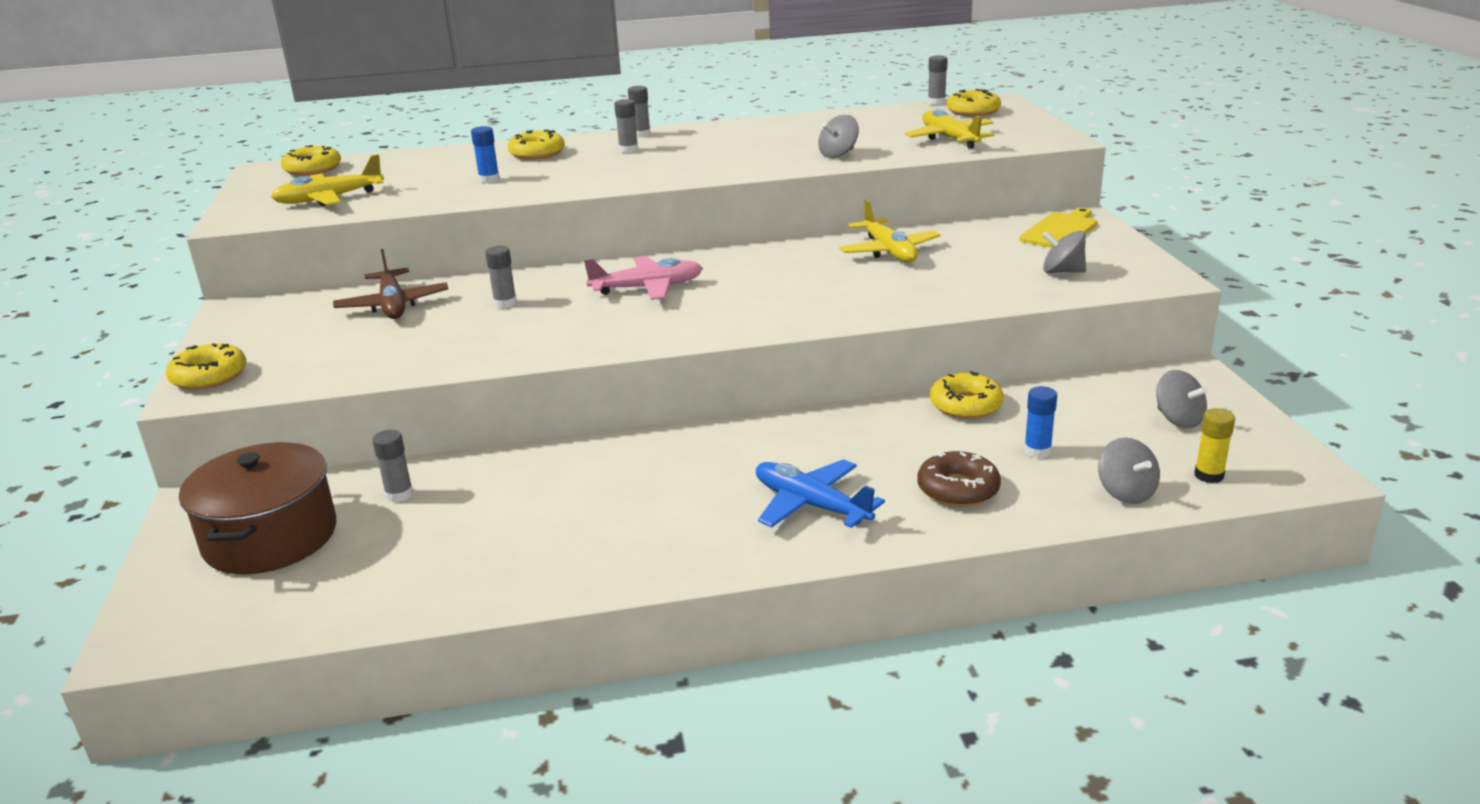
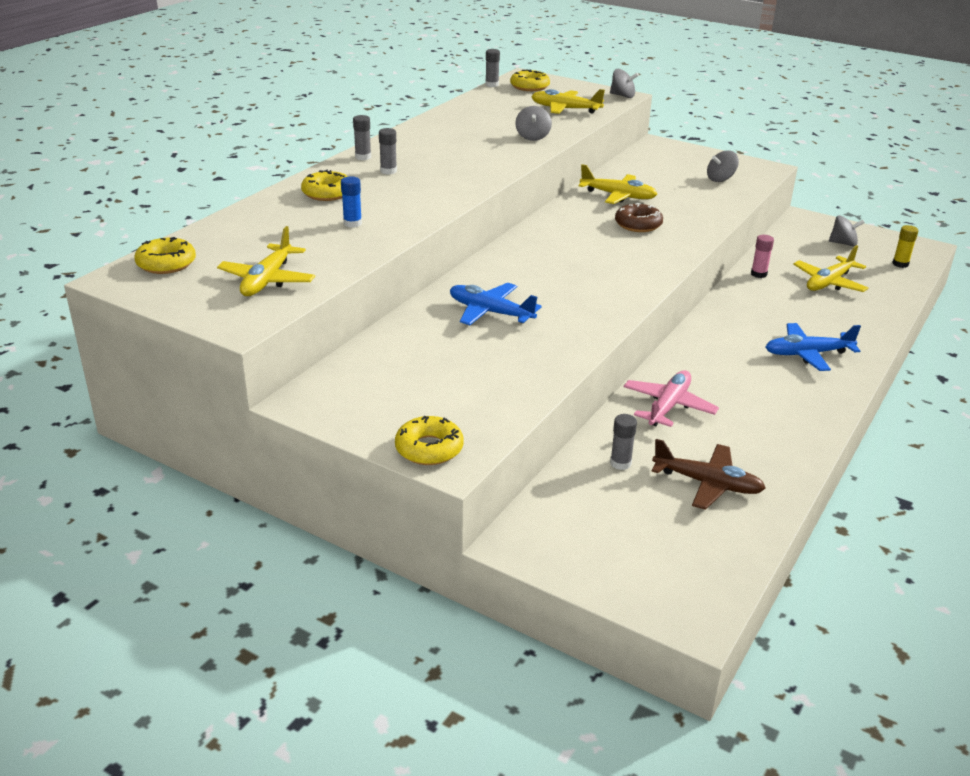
camera: 50 degrees left, 5 degrees up
(270, 537) = (614, 528): brown pot -> none
(393, 305) = (418, 346): brown plane -> brown plane (708, 484)
(505, 303) = (490, 312): grey glue stick -> blue plane
(648, 288) = (549, 267): pink plane -> pink plane (668, 406)
(958, 489) = (840, 315): brown donut -> brown donut (638, 224)
(966, 405) = (758, 274): yellow donut -> pink glue stick
(1037, 451) = (829, 283): blue glue stick -> yellow plane
(1060, 230) = (667, 155): yellow cutting board -> none
(1126, 493) = (892, 286): grey spinning top -> grey spinning top (622, 96)

